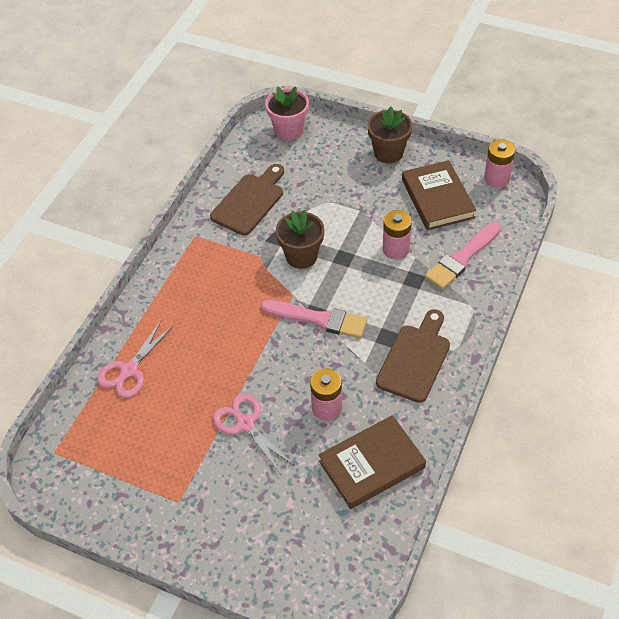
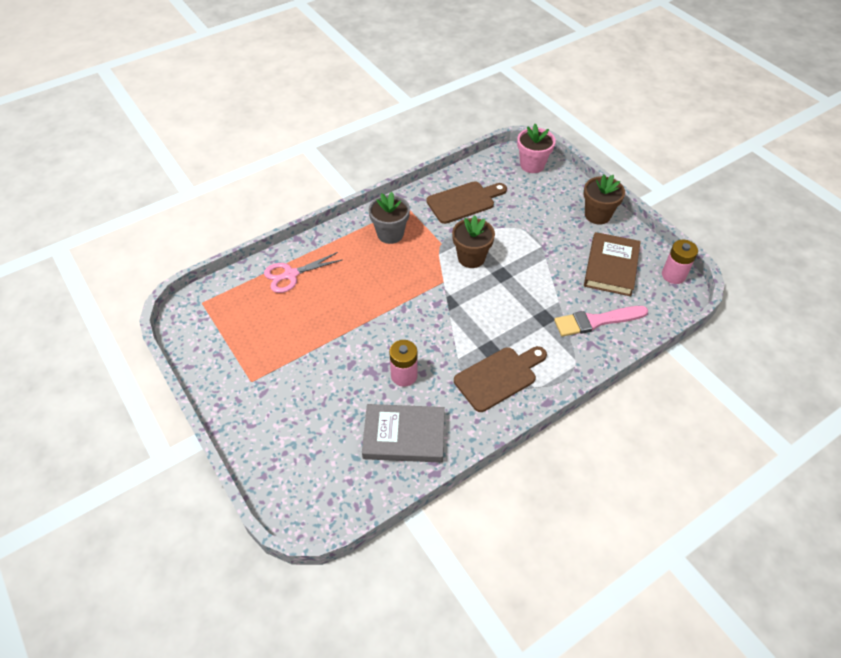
camera: 30 degrees right, 0 degrees up
(200, 273) = (390, 234): none -> grey flower pot
(245, 424) = (338, 354): pink scissors -> none
(319, 319) = (448, 309): pink brush -> none
(371, 464) = (404, 436): brown book -> grey book
(396, 249) = (547, 288): pink battery -> none

